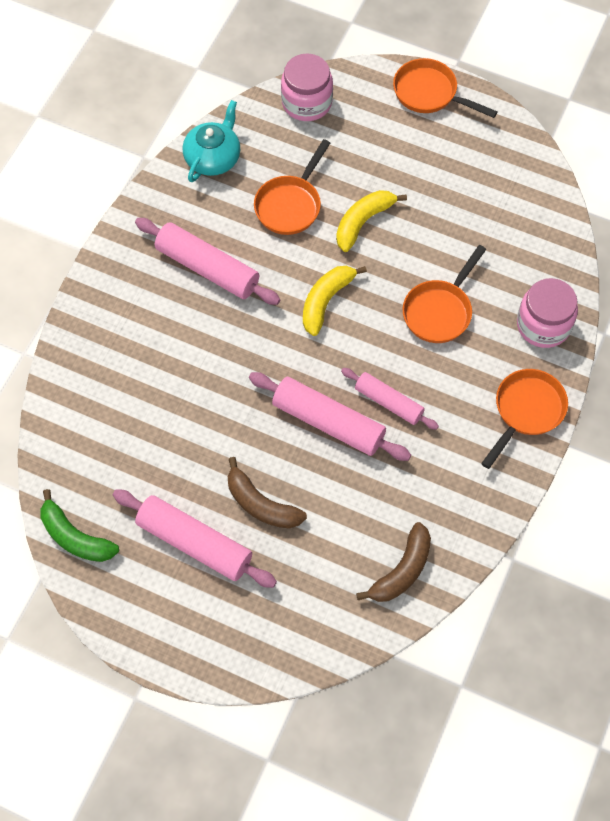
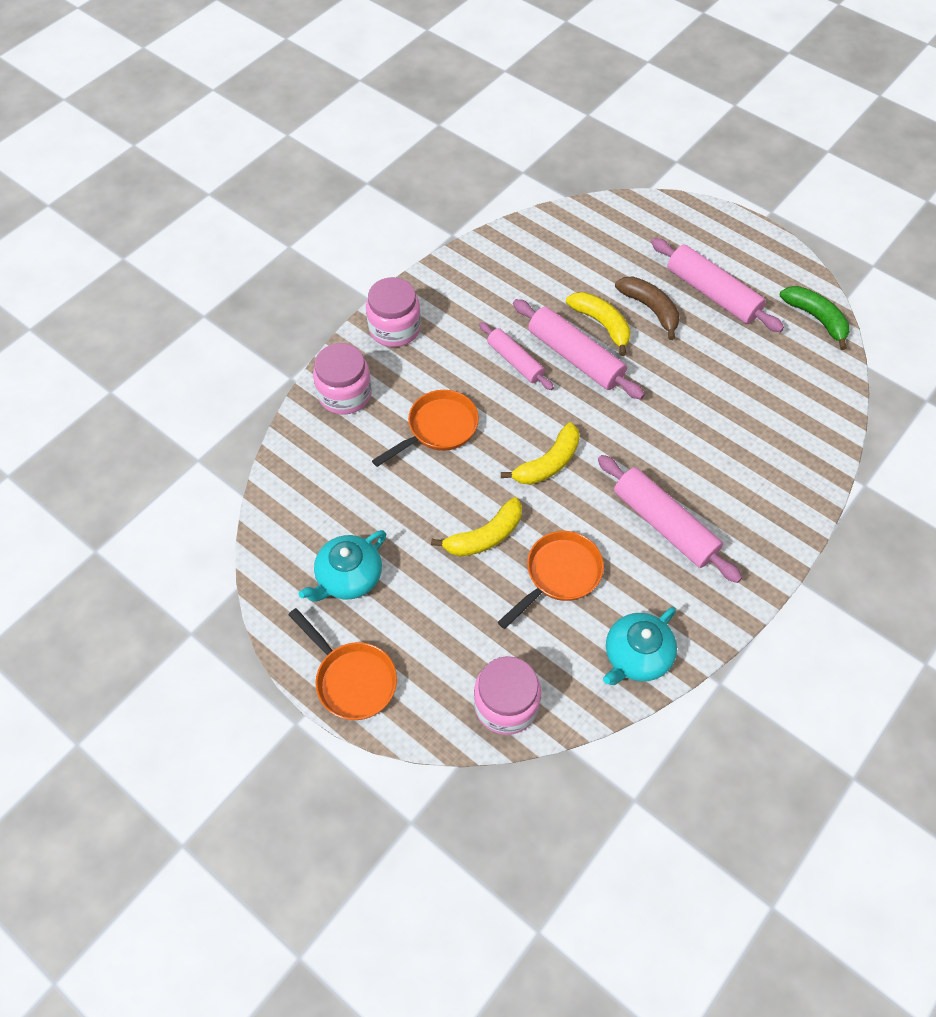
camera: 165 degrees left, 5 degrees down
(309, 470) = (602, 324): none -> yellow banana
(402, 571) = (544, 242): brown banana -> none
(465, 163) = (348, 577): none -> turquoise teapot
(526, 411) = (394, 328): orange pan -> pink jar

